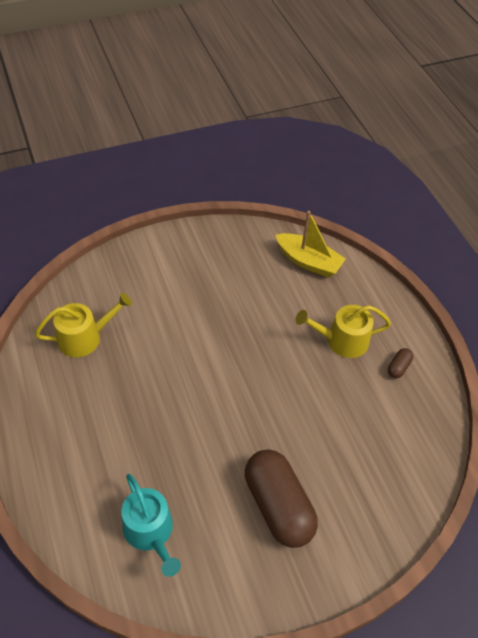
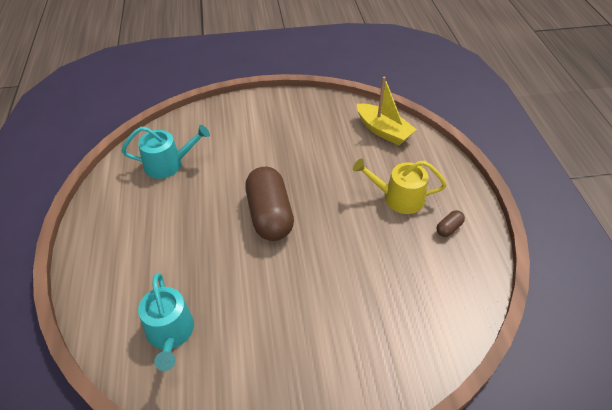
camera: 15 degrees right, 5 degrees down
(84, 337) = (168, 164): yellow watering can -> turquoise watering can
(278, 506) = (298, 332): brown capsule -> brown capsule (270, 215)

